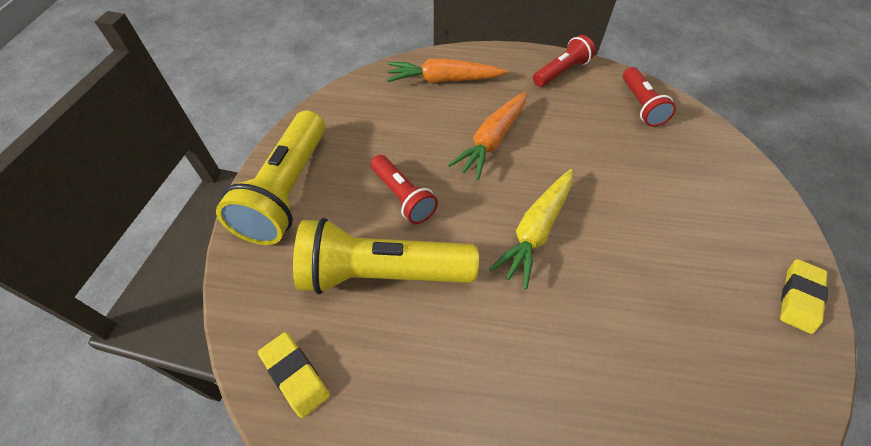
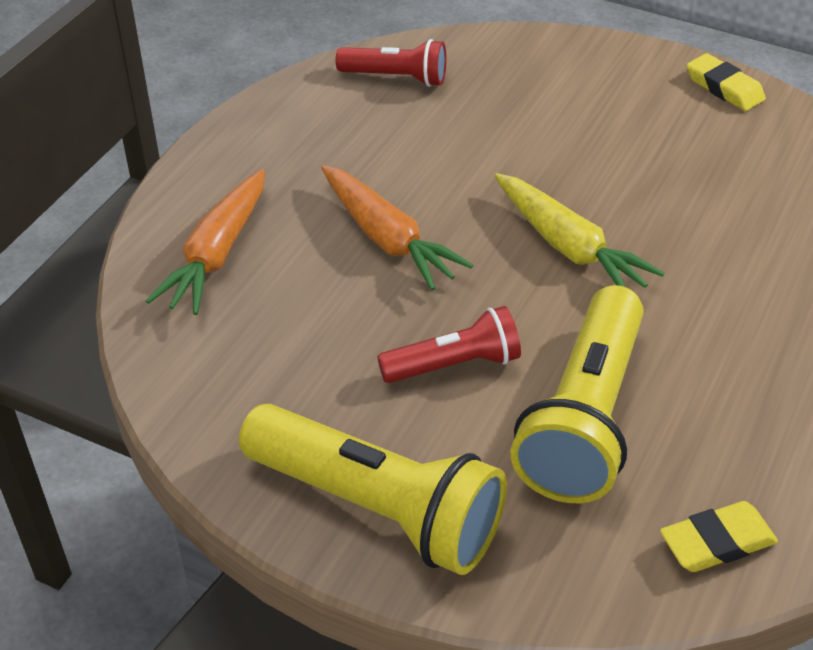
camera: 70 degrees left, 10 degrees down
(561, 72) = (281, 123): red flashlight -> none

